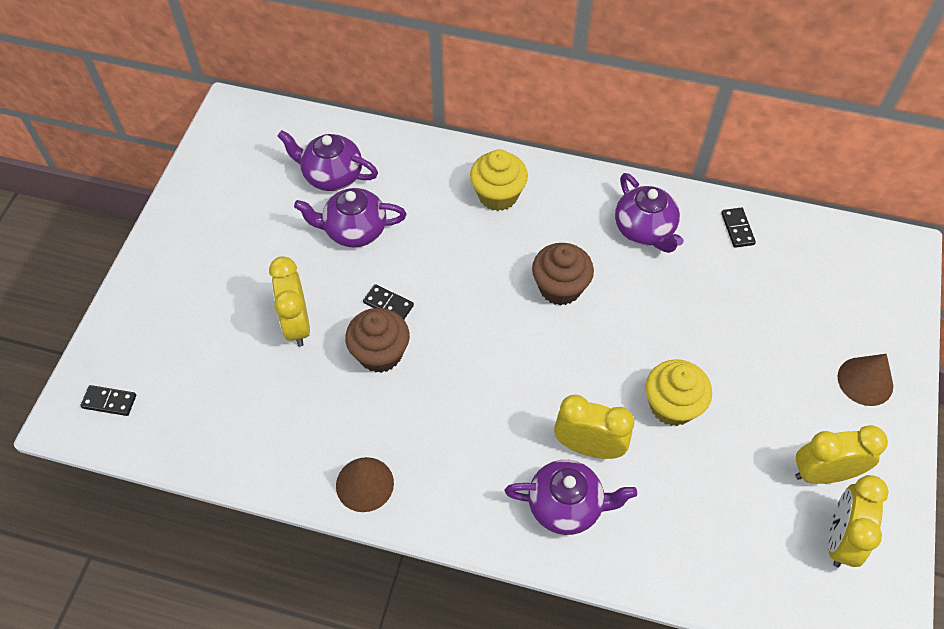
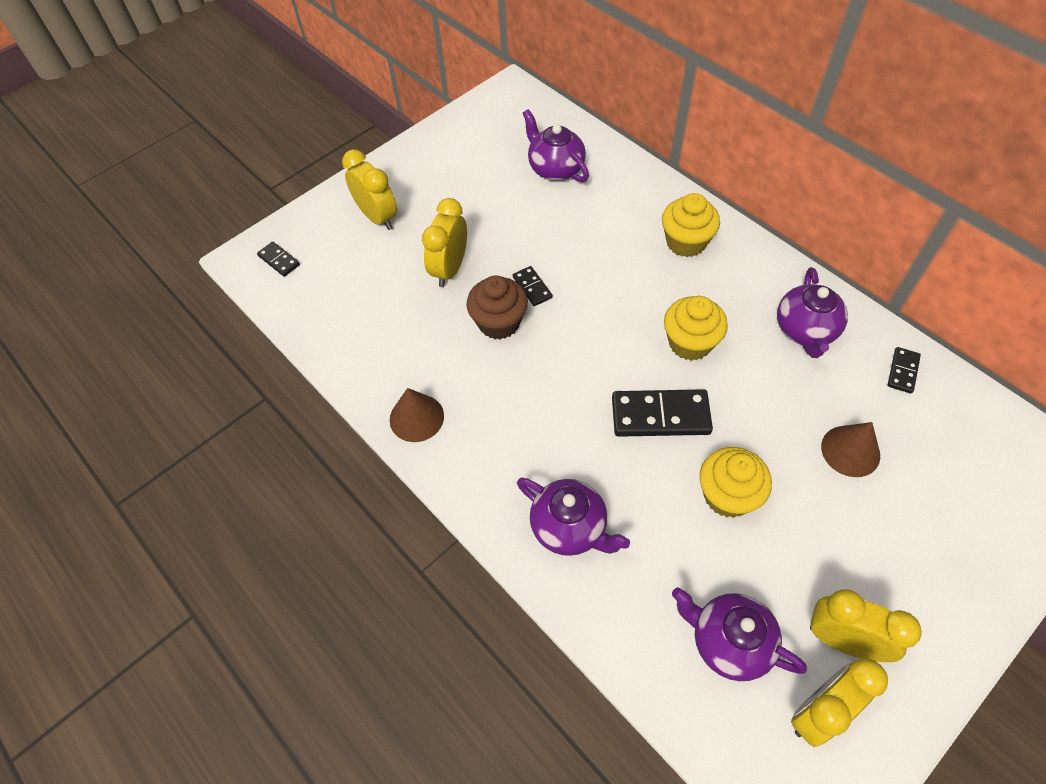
camera: 35 degrees right, 0 degrees up
(354, 230) = (544, 218): purple teapot -> purple teapot (729, 642)
(560, 287) = (690, 343): brown cupcake -> yellow cupcake
(577, 366) = (660, 416): none -> black domino
(588, 447) = (624, 489): yellow clock -> yellow clock (378, 217)
(865, 381) = (950, 578): brown cone -> brown cone (850, 451)

